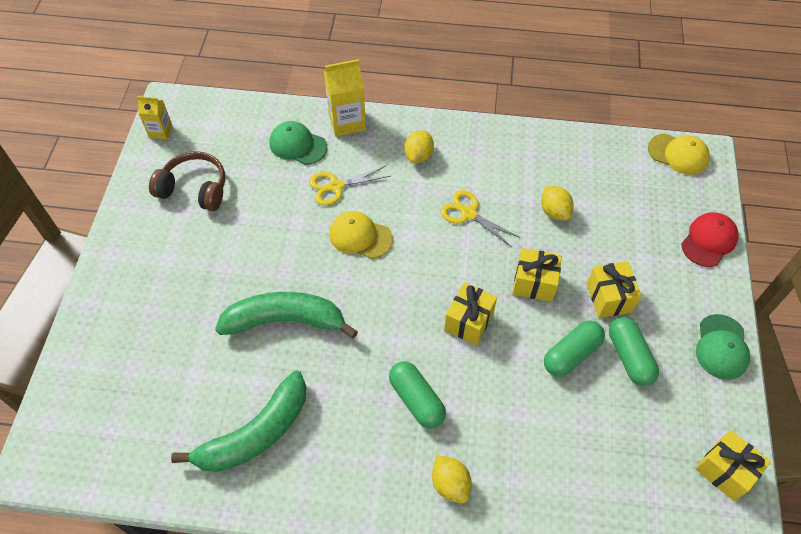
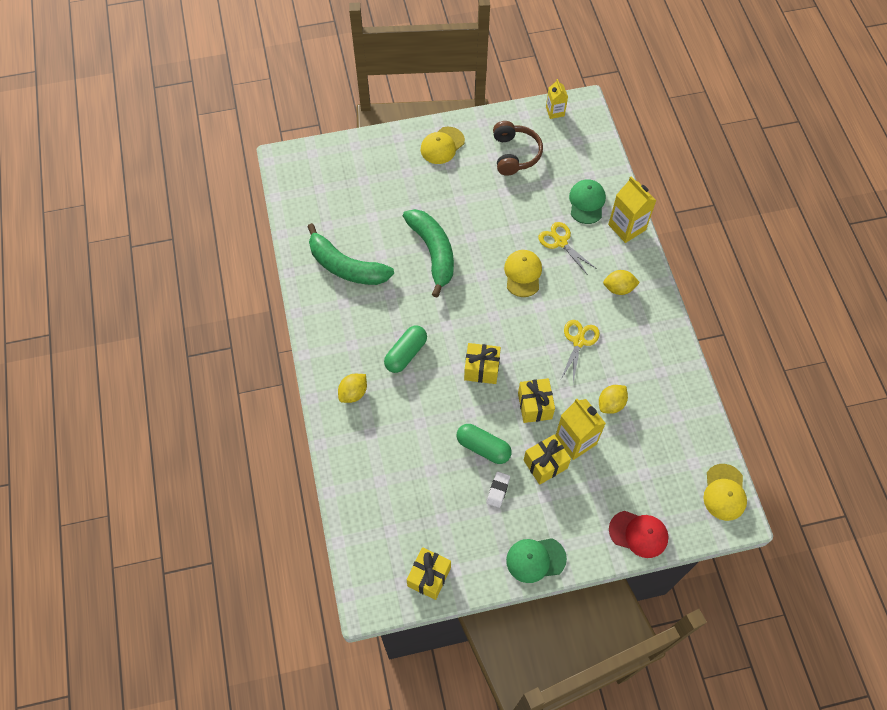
camera: 70 degrees right, 5 degrees up
(135, 259) = (442, 145): none -> yellow cap
(588, 259) = (575, 440): none -> yellow carton
(629, 357) = (498, 490): green capsule -> white eraser

